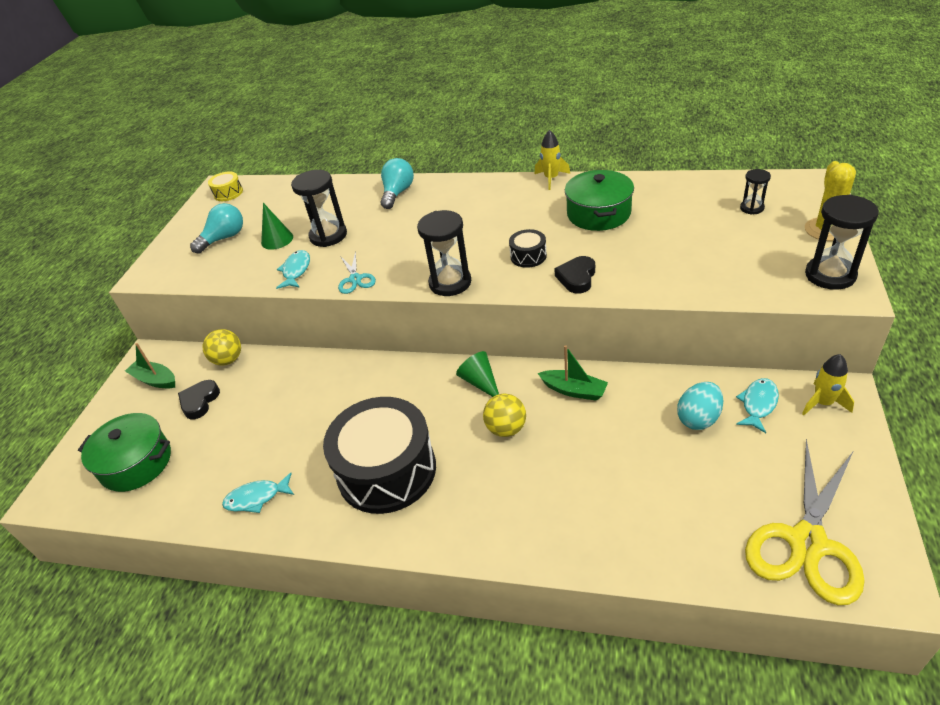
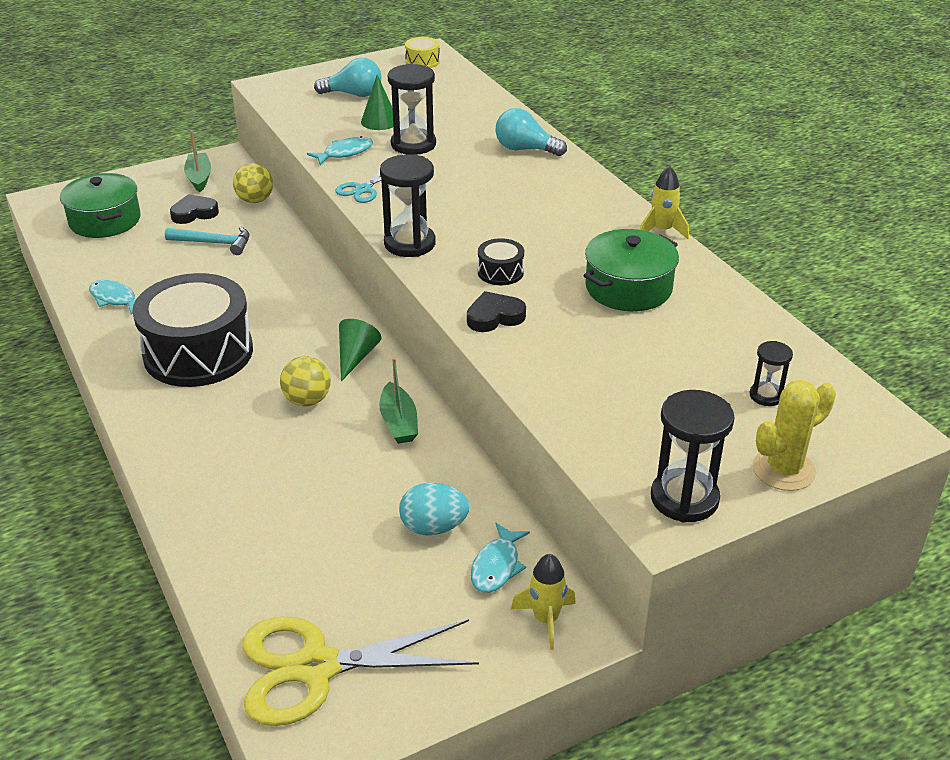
camera: 45 degrees right, 5 degrees down
(255, 405) = (214, 243): none -> turquoise hammer
(397, 193) = (525, 149): turquoise light bulb -> turquoise light bulb turned 135 degrees counterclockwise
(758, 404) = (497, 566): turquoise fish -> turquoise fish turned 120 degrees clockwise

